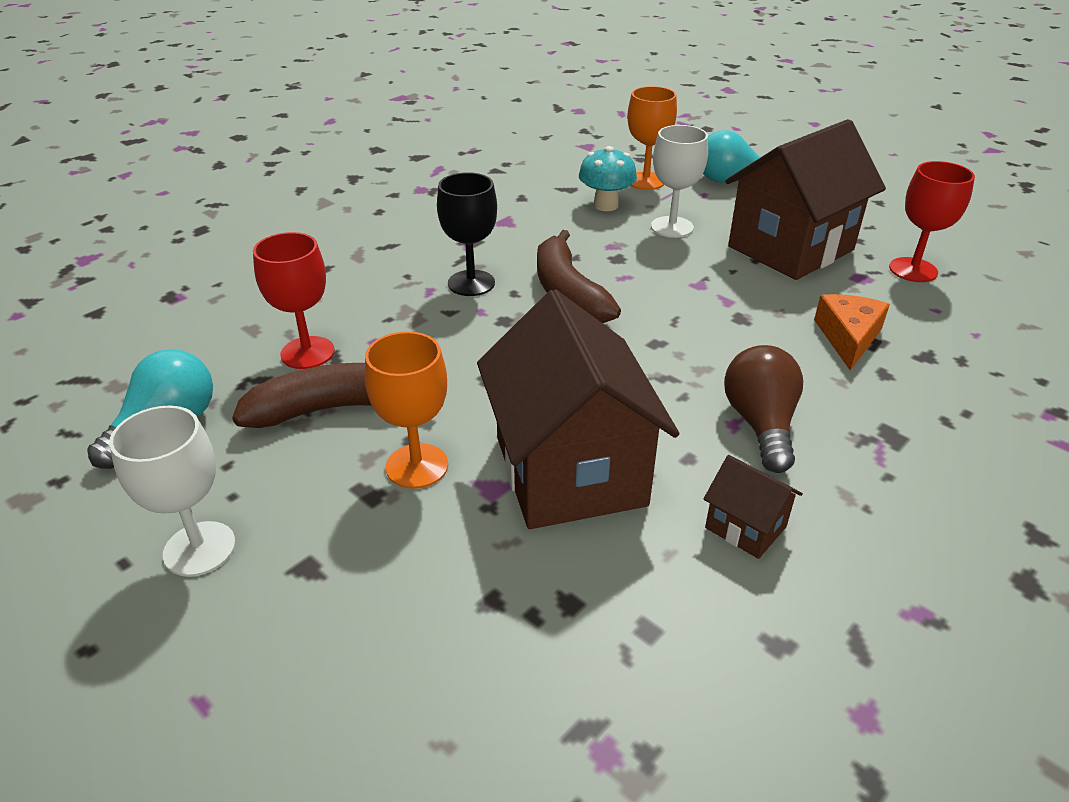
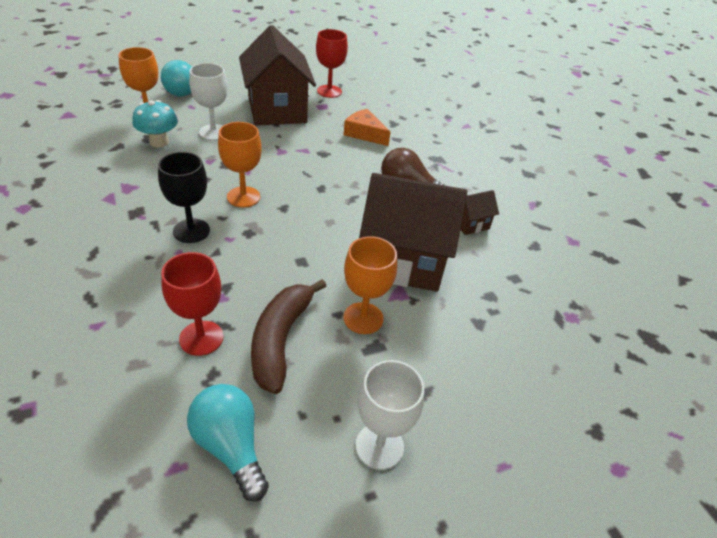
camera: 70 degrees left, 5 degrees up
(568, 292) = (243, 197): brown banana -> orange goblet

